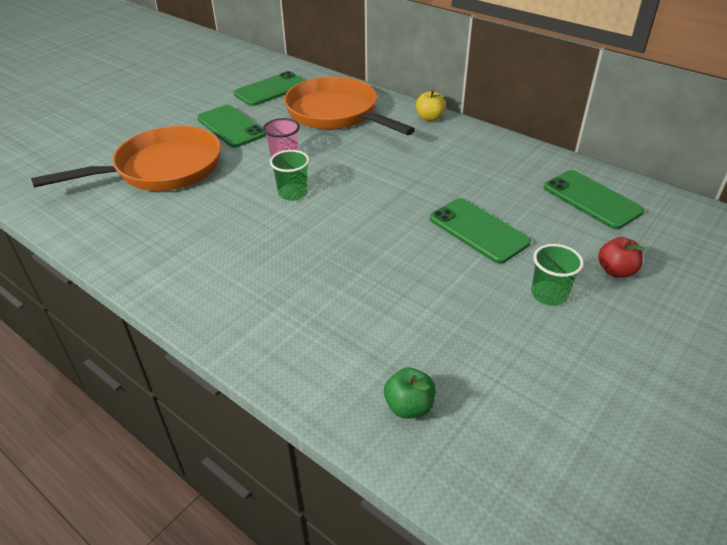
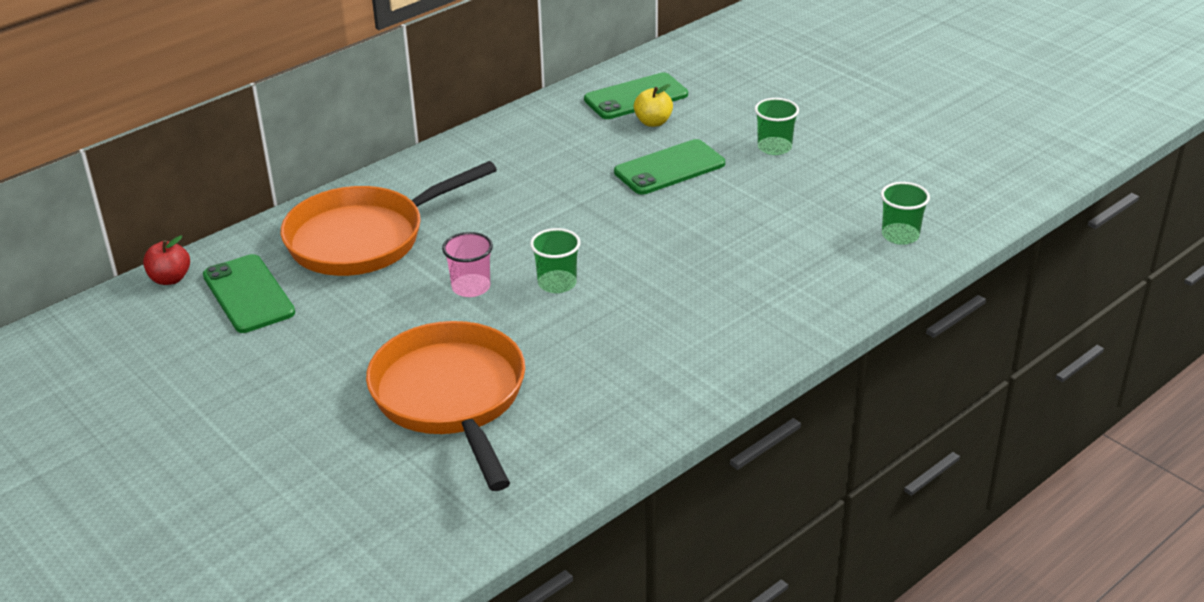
camera: 80 degrees left, 5 degrees down
(231, 126) = (353, 334): green phone -> none
(409, 406) = (900, 235): green apple -> green cup
(429, 118) = (417, 167): yellow apple -> yellow apple (653, 122)
(616, 271) = (749, 109): red apple -> red apple (170, 279)

